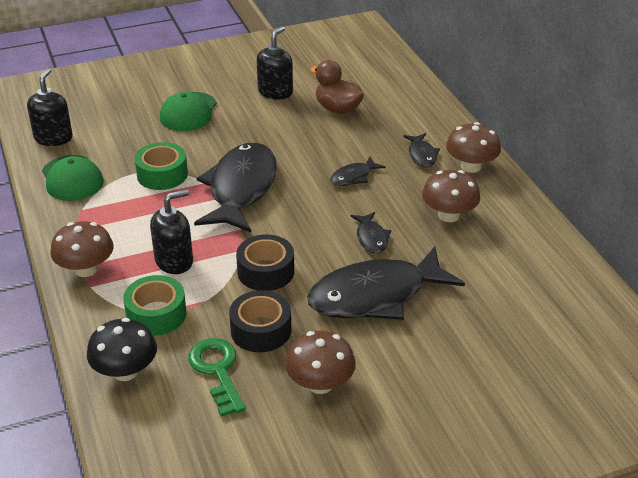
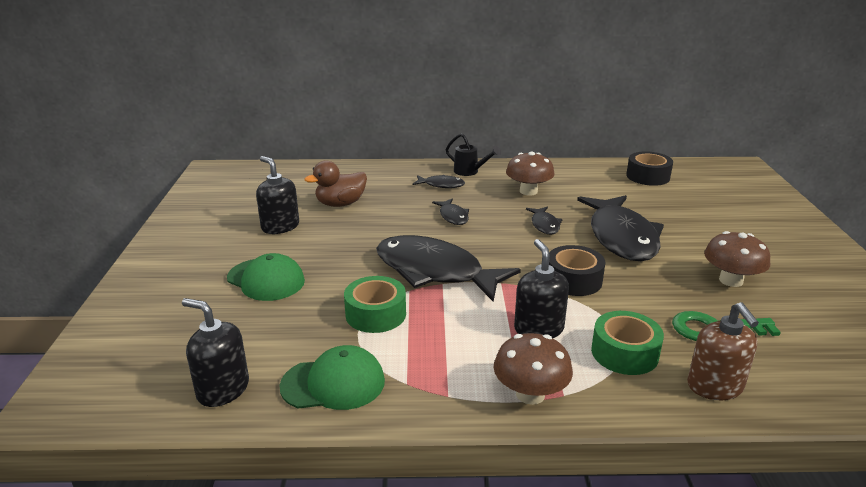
camera: 70 degrees left, 10 degrees down
(125, 371) = (715, 386): black mushroom -> brown soap dispenser
(261, 330) = (658, 296): black tape -> black tape (648, 176)
(371, 238) = (544, 225): black fish -> black fish turned 75 degrees clockwise
(471, 166) = (470, 172): brown mushroom -> black watering can

